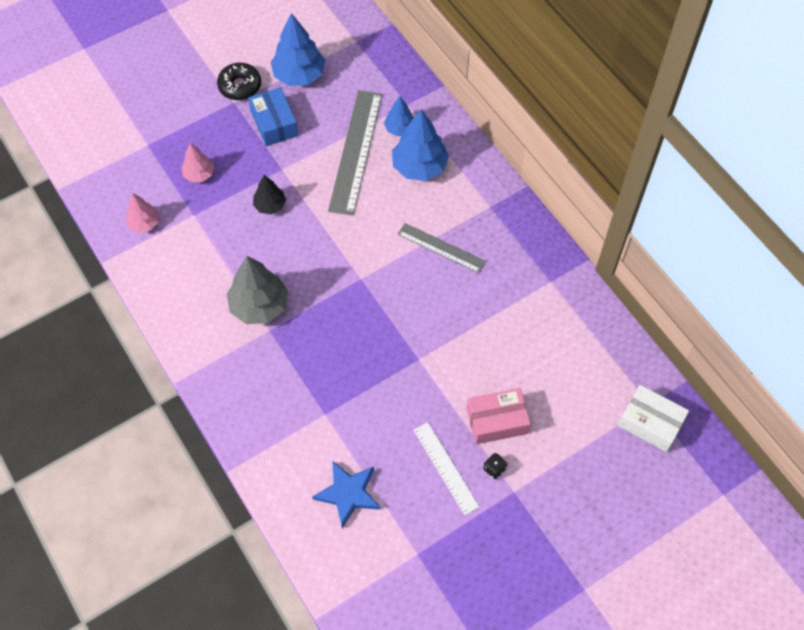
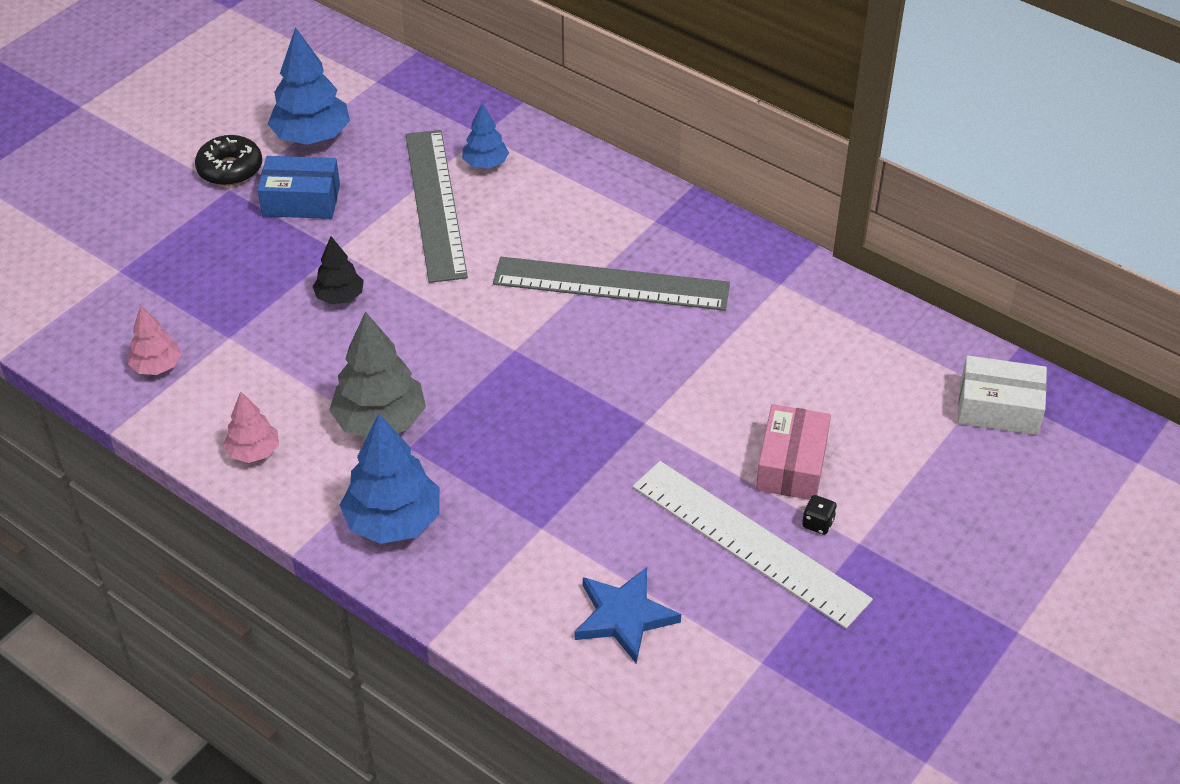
camera: 20 degrees left, 15 degrees down
(199, 174) = (215, 286): pink tree -> pink tree (253, 452)
(274, 123) = (301, 200): blue box -> blue box turned 45 degrees counterclockwise
(419, 167) = (534, 200): blue tree -> blue tree (393, 521)
(441, 248) = (611, 284): grey ruler -> grey ruler, size x1.70
(445, 468) = (749, 542): white ruler -> white ruler, size x1.70
(497, 421) = (791, 465): pink box -> pink box turned 45 degrees counterclockwise

